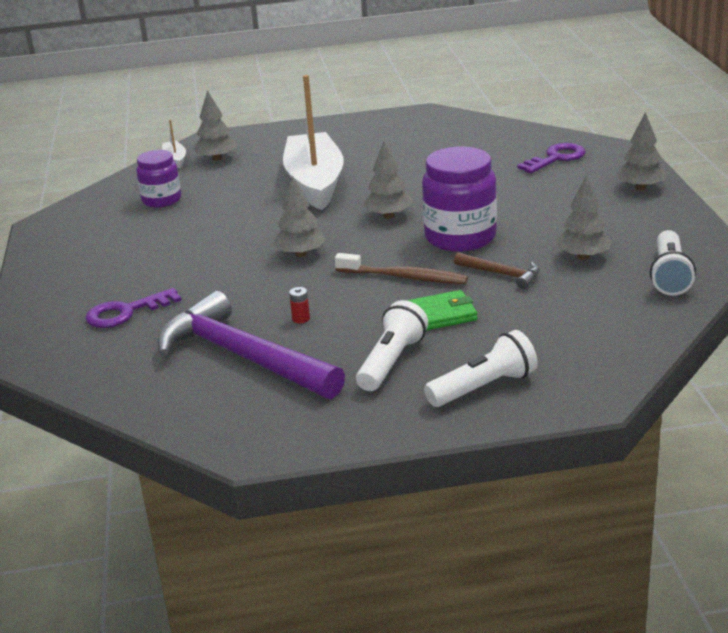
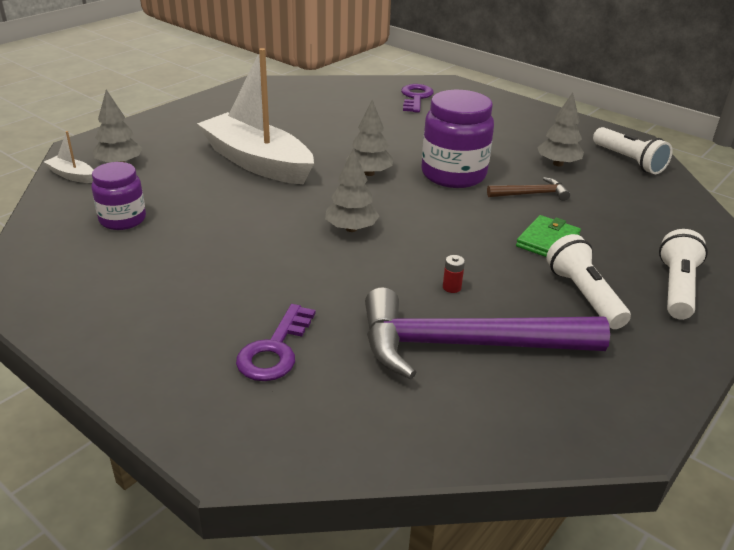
camera: 45 degrees left, 5 degrees up
(404, 277) = (468, 220): brown toothbrush -> none
(640, 188) = (506, 105): grey tree -> none

